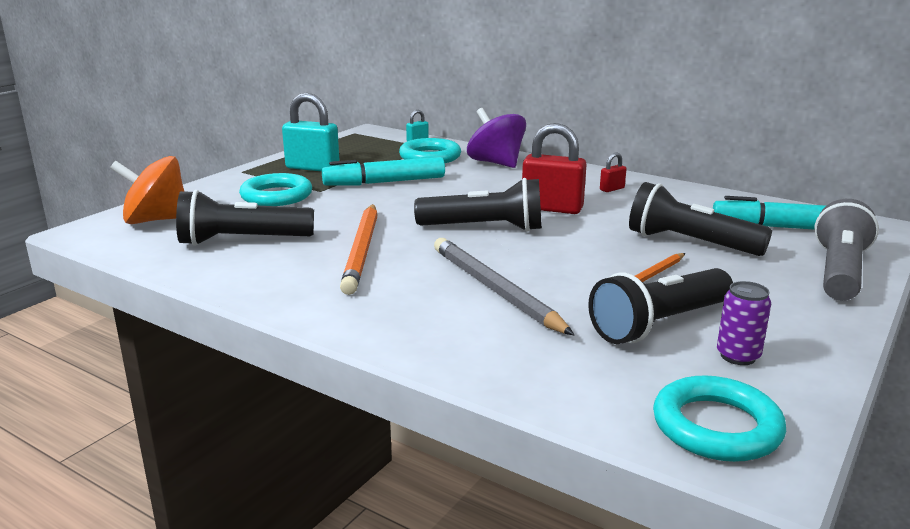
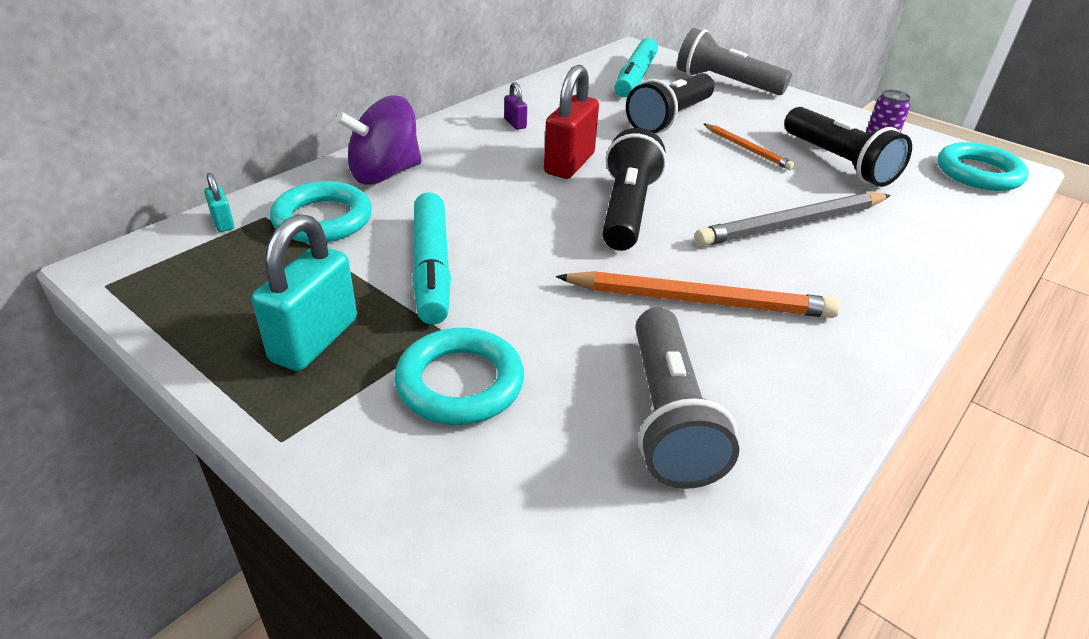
camera: 85 degrees left, 15 degrees up
(156, 220) = (559, 551): orange spinning top -> none
(242, 241) = (667, 416): black flashlight -> grey flashlight
(612, 189) = (515, 124): red padlock -> purple padlock

